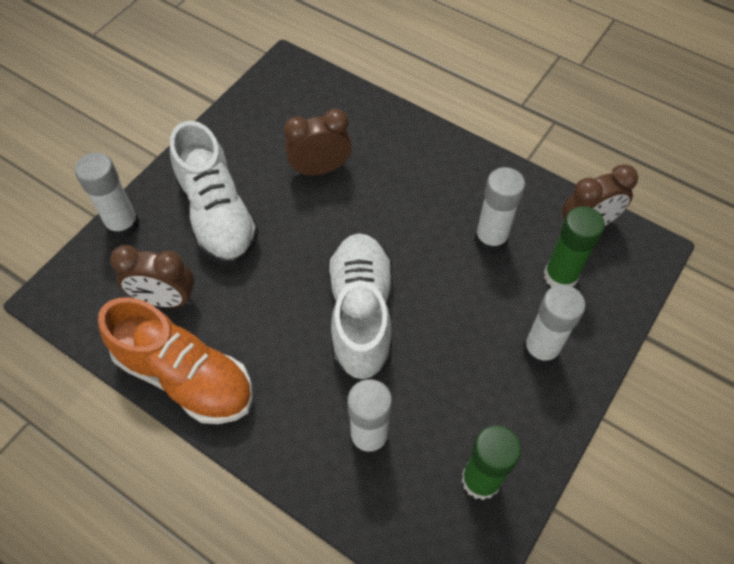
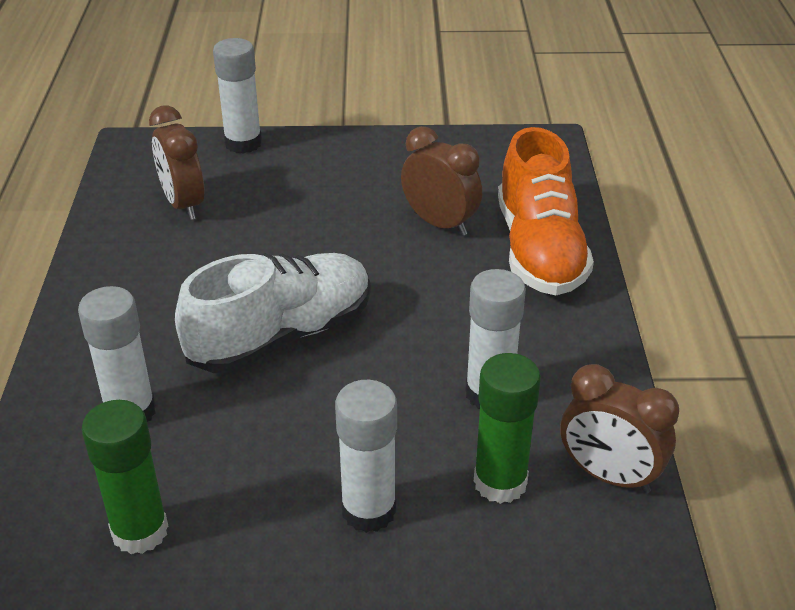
camera: 55 degrees right, 20 degrees down
(185, 376) = (108, 255): orange shoe -> orange shoe (539, 250)
(217, 215) = (310, 188): white shoe -> none

